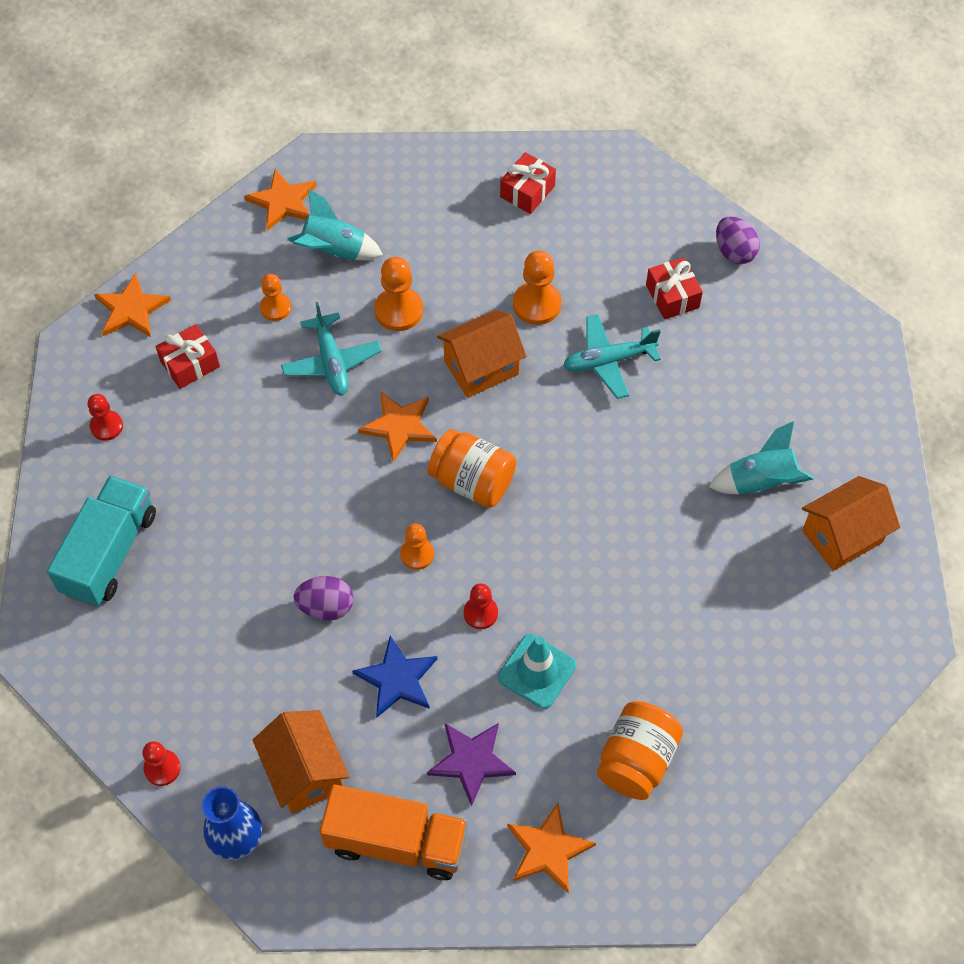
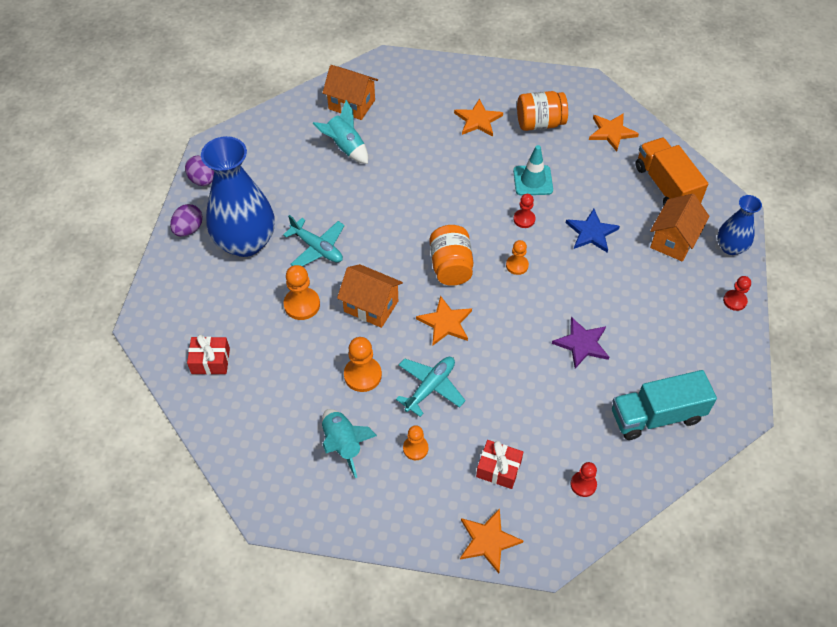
camera: 125 degrees left, 5 degrees down
(283, 202) = (323, 508): orange star -> orange star (478, 120)
(326, 607) = (584, 287): purple egg -> purple egg (202, 180)
(471, 761) = (601, 180): purple star -> purple star (582, 344)
(672, 296) = (245, 242): red gift -> blue vase

